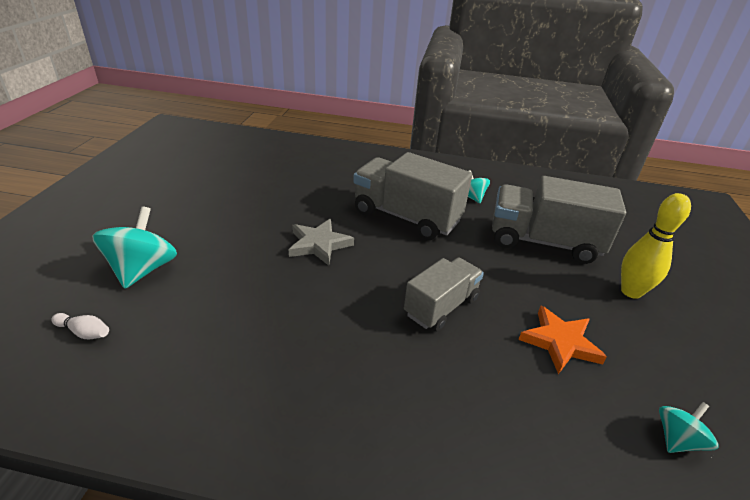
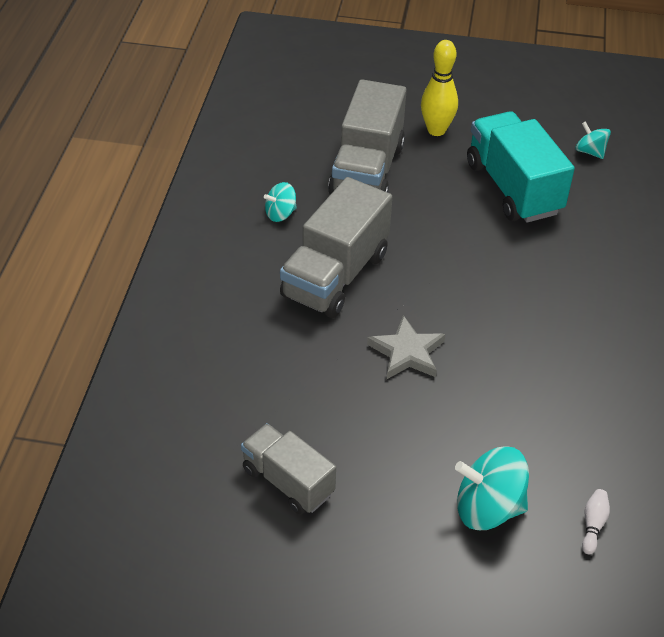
camera: 90 degrees left, 10 degrees up
(441, 306) = (488, 257): grey truck -> grey truck (288, 481)
(560, 342) = (513, 188): orange star -> turquoise truck

